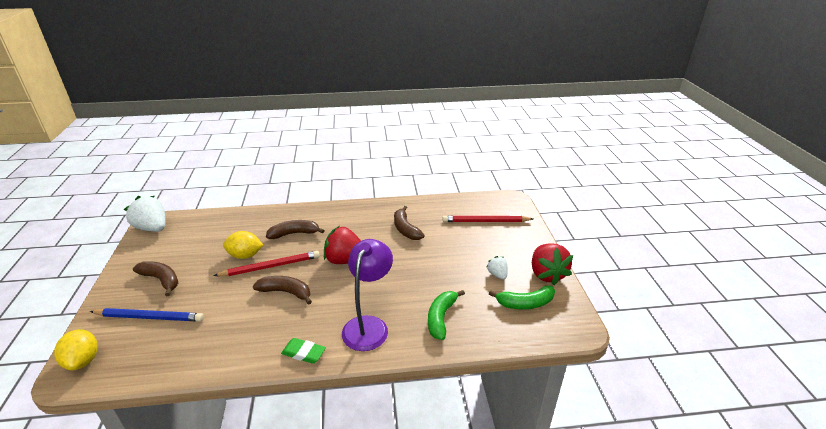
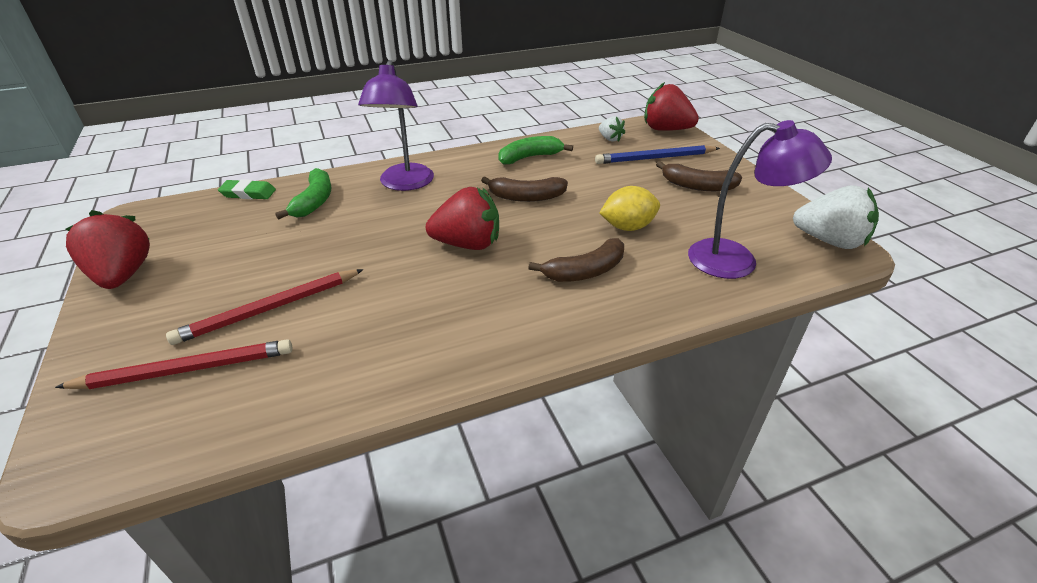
camera: 165 degrees right, 5 degrees up
(83, 361) = (666, 129): yellow lemon -> red strawberry
(214, 226) = (737, 260): none -> purple lamp
(270, 266) = (575, 219): red pencil -> red pencil (270, 308)
(303, 353) = (466, 158): green eraser -> green eraser (248, 193)
(405, 229) = (375, 317): brown banana -> none
(497, 274) = (213, 262): white strawberry -> white strawberry (610, 139)
(525, 303) = (188, 231): green banana -> green banana (530, 157)

